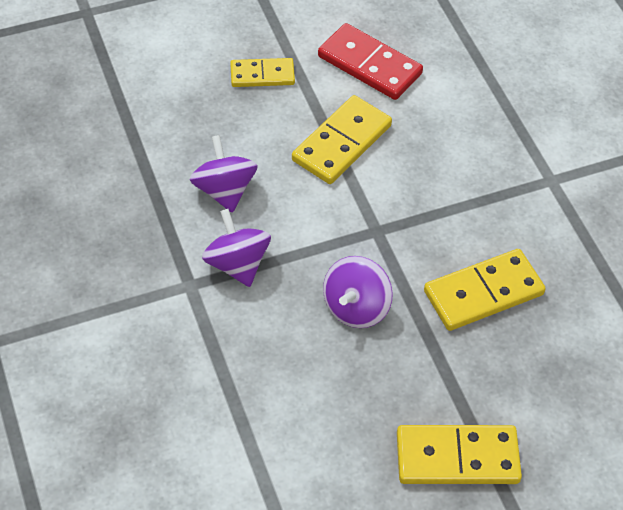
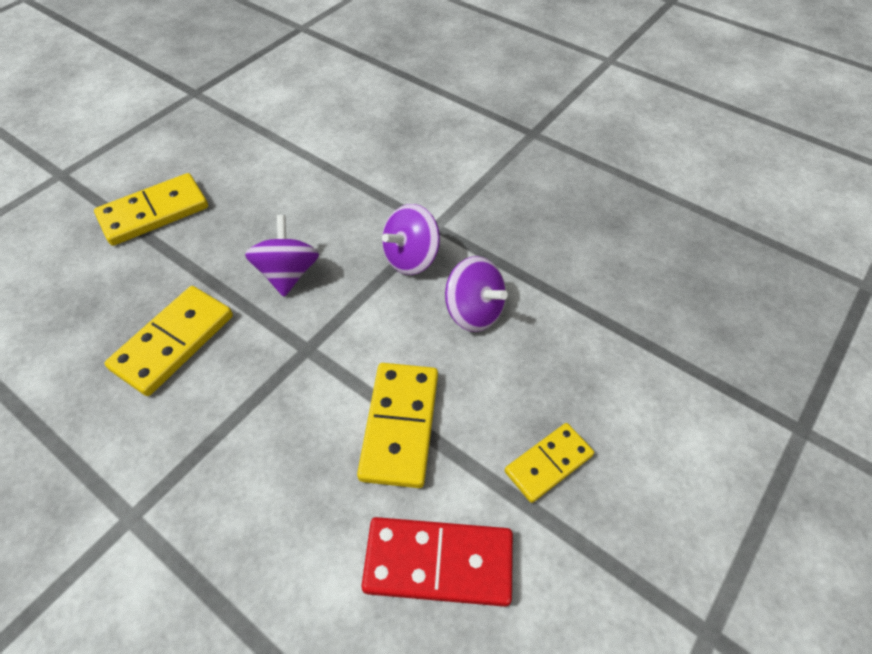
camera: 150 degrees right, 0 degrees up
(237, 264) = (411, 258): purple spinning top -> purple spinning top turned 105 degrees clockwise

